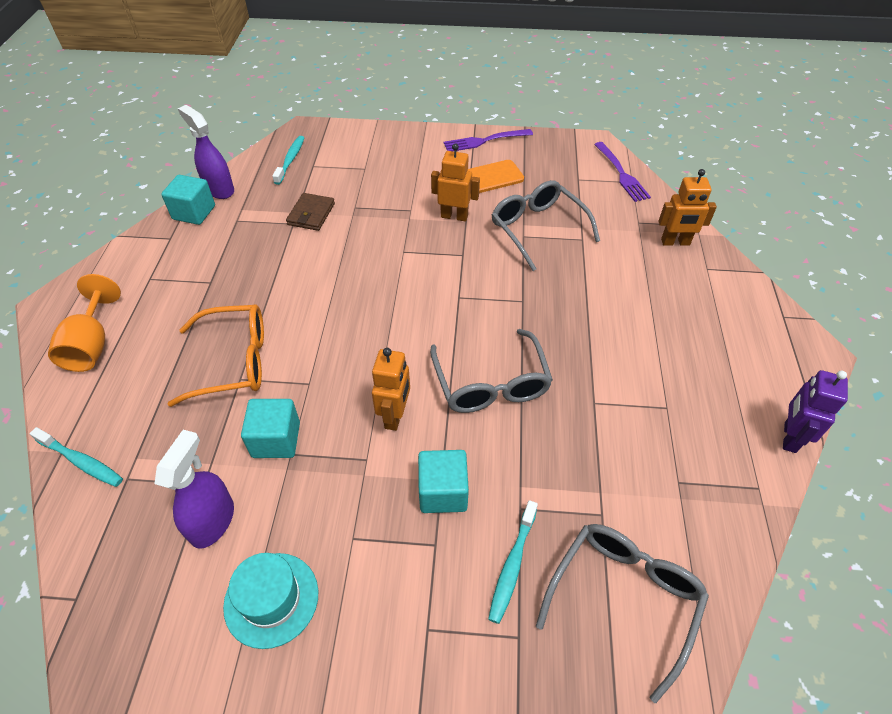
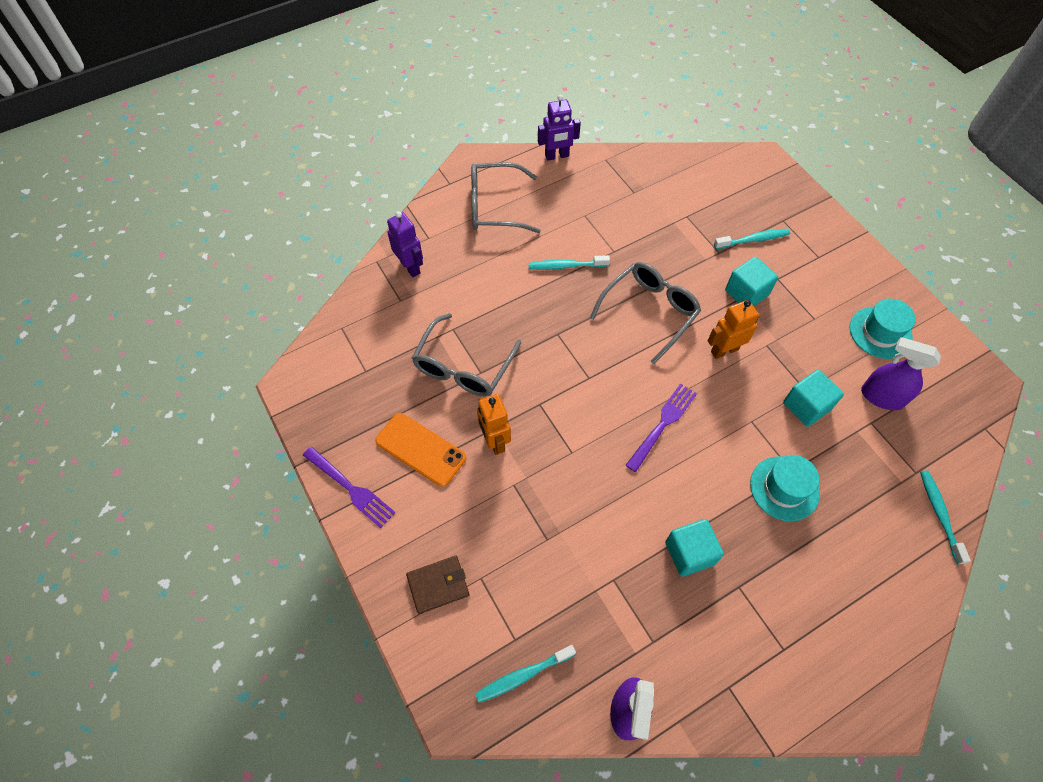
camera: 125 degrees left, 10 degrees up
(92, 345) = (877, 619): orange goblet -> none
(194, 213) = (679, 701): turquoise cube -> turquoise cube (689, 553)
(213, 521) = (881, 397): purple spray bottle -> purple spray bottle turned 45 degrees clockwise
(234, 362) = (784, 488): orange glasses -> turquoise hat
(311, 214) = (588, 573): brown wallet -> brown wallet (438, 585)
(601, 350) = (566, 266): none -> turquoise toothbrush
(621, 174) = (333, 341): purple fork -> purple fork (662, 424)
(624, 598) = (722, 190): grey glasses -> grey glasses (494, 206)
(675, 242) = (410, 267): orange robot -> purple robot

